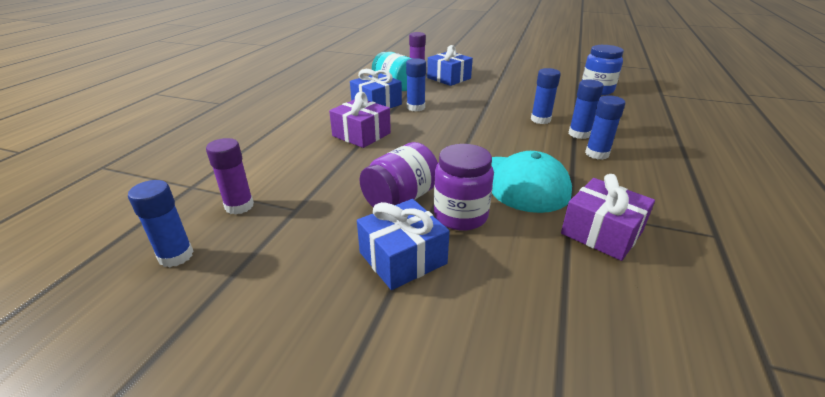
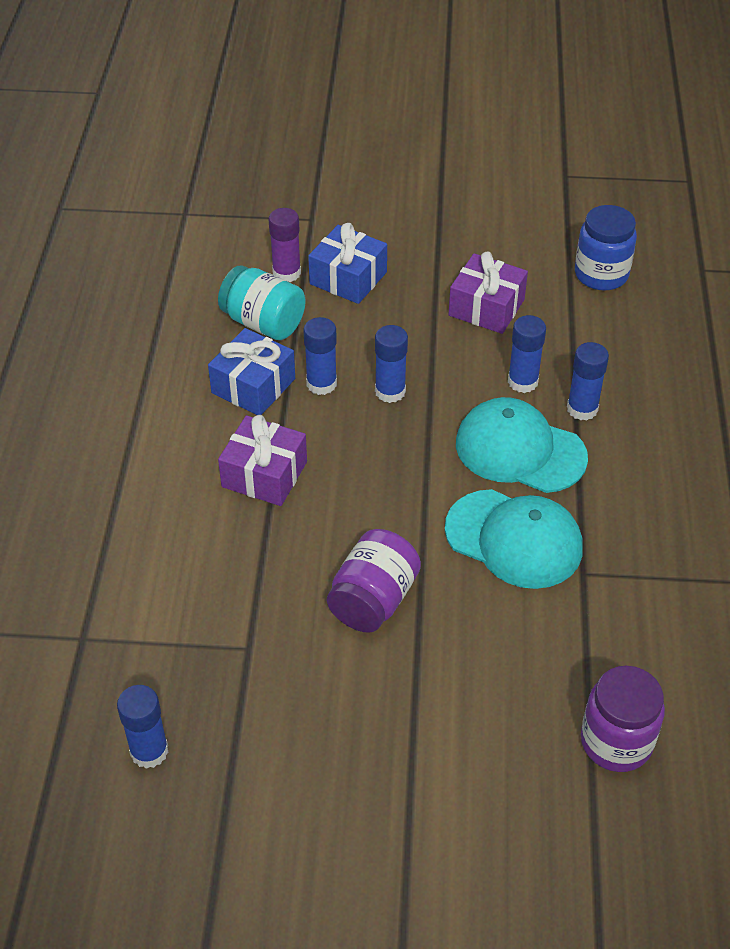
camera: 15 degrees left, 15 degrees up
(239, 206) = (172, 658): purple glue stick -> none
(403, 258) = (410, 694): blue gift -> none
(460, 216) = (456, 613): purple jar -> purple jar (616, 742)
(532, 145) = (520, 450): none -> turquoise cap
(597, 154) = (609, 453): blue glue stick -> blue glue stick (390, 391)
(601, 232) = (621, 605): purple gift -> purple gift (486, 307)

